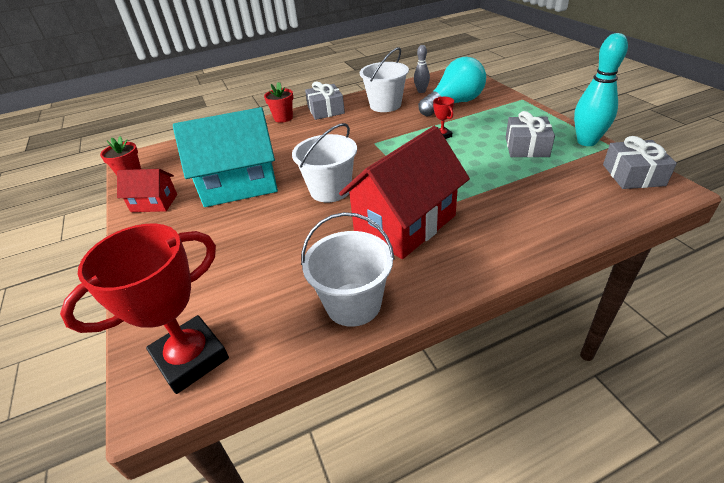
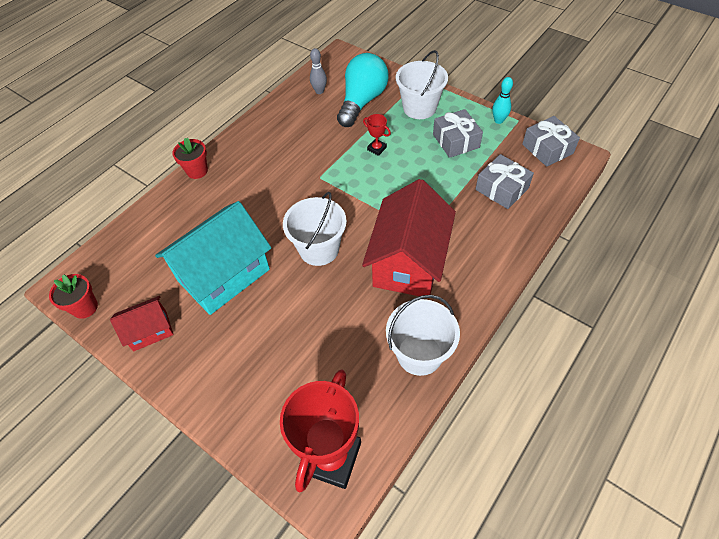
camera: 30 degrees left, 15 degrees up
(326, 110) = (236, 146): grey gift -> grey gift (502, 189)
(385, 105) = (295, 121): white bucket -> white bucket (419, 108)
(586, 141) = (498, 120): turquoise bowling pin -> turquoise bowling pin, size x0.56

